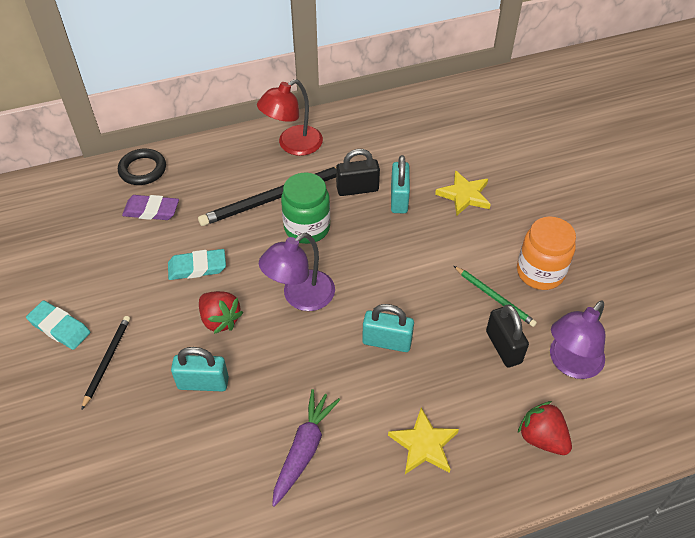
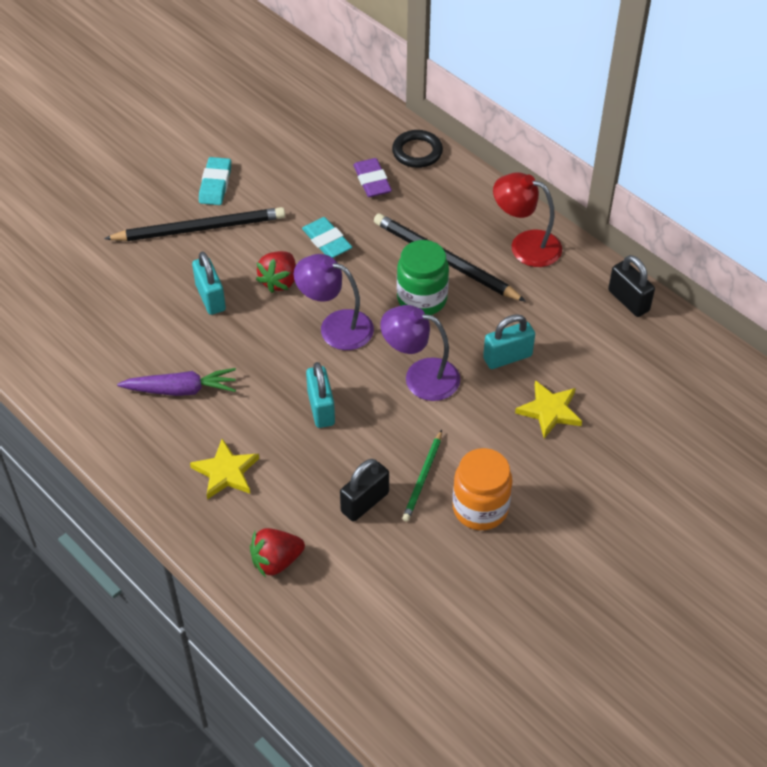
camera: 65 degrees right, 0 degrees up
(107, 361) = (200, 228): black pencil -> black pencil, size x1.81
(357, 189) = (498, 319): black padlock -> black padlock (628, 301)
(542, 438) = (276, 561): red strawberry -> red strawberry turned 135 degrees counterclockwise
(570, 364) = (374, 564): purple lamp -> purple lamp (420, 377)

